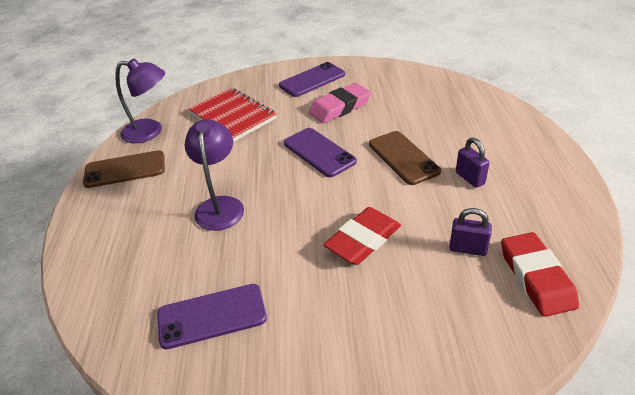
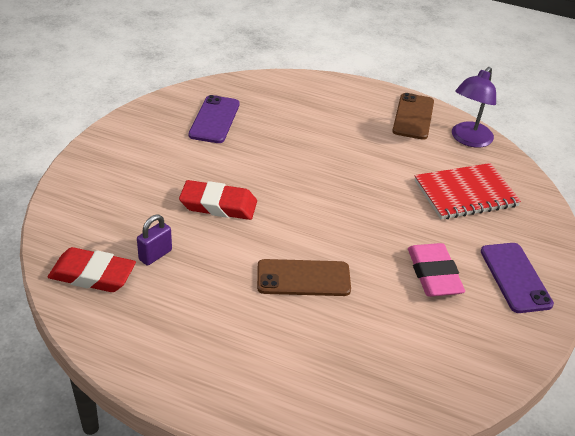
camera: 110 degrees right, 0 degrees up
(220, 205) = (324, 150): purple lamp -> none
(319, 152) = (357, 226): purple phone -> none
(363, 240) = (218, 205): red eraser -> red eraser turned 60 degrees counterclockwise
(470, 178) = (234, 308): purple padlock -> none

